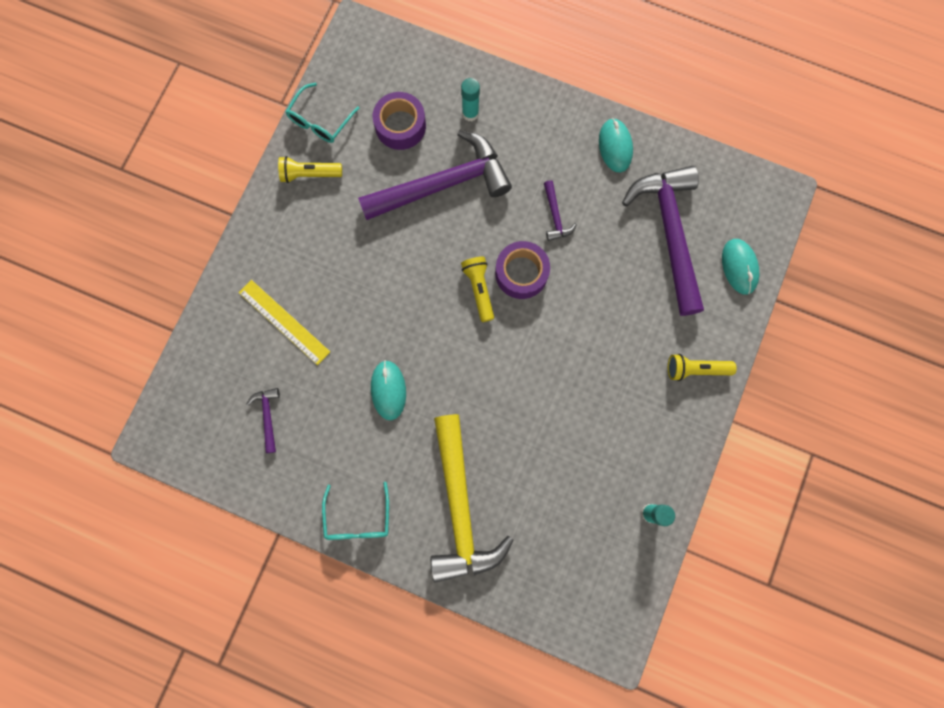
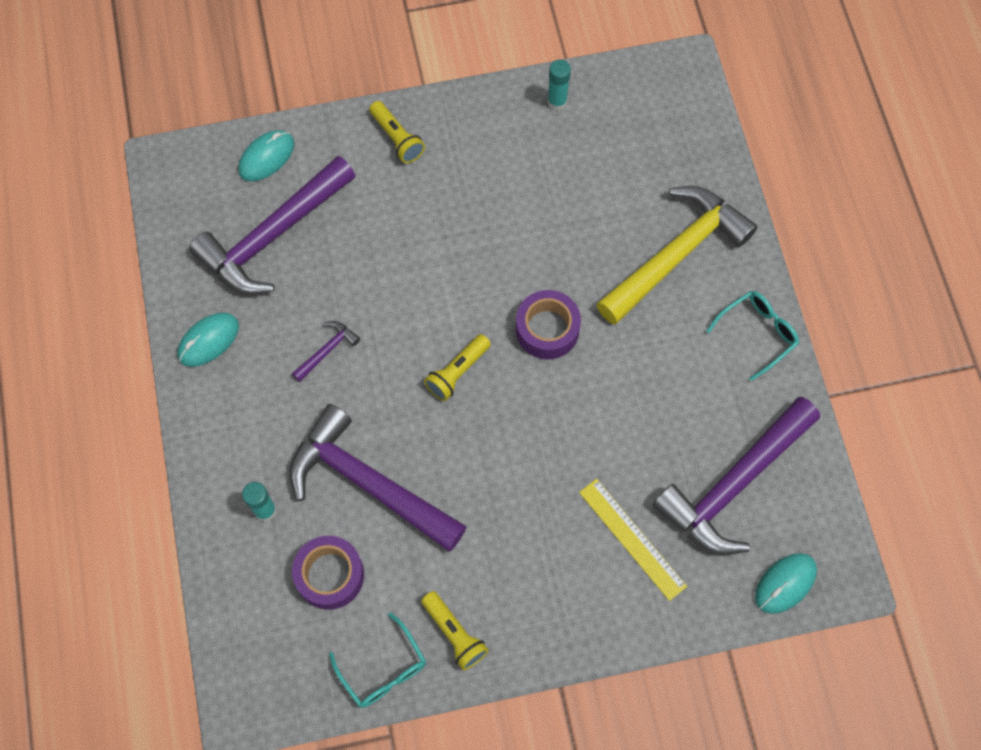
camera: 125 degrees left, 10 degrees down
(268, 416) = (734, 484): purple hammer -> purple hammer, size x2.45
(284, 322) = (632, 538): yellow ruler -> yellow ruler turned 45 degrees counterclockwise
(320, 121) = (383, 669): turquoise glasses -> turquoise glasses turned 60 degrees clockwise
(388, 390) = (621, 388): turquoise mouse -> turquoise mouse (785, 583)
(521, 273) = (412, 344): purple tape -> purple tape (547, 329)

